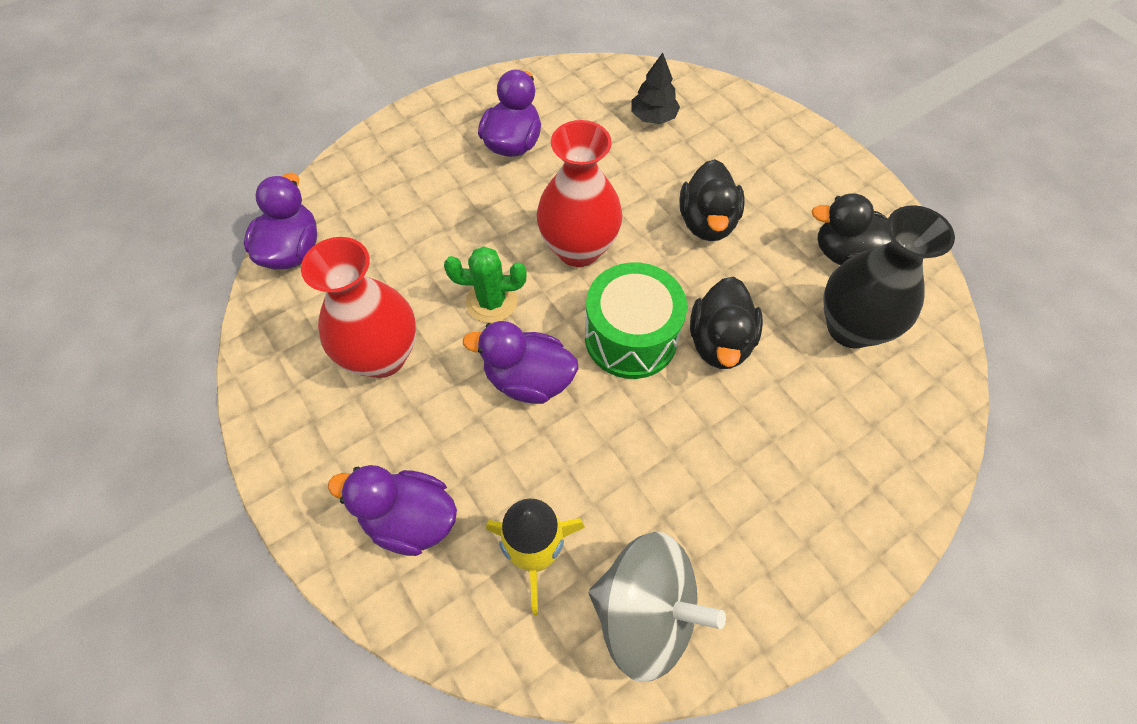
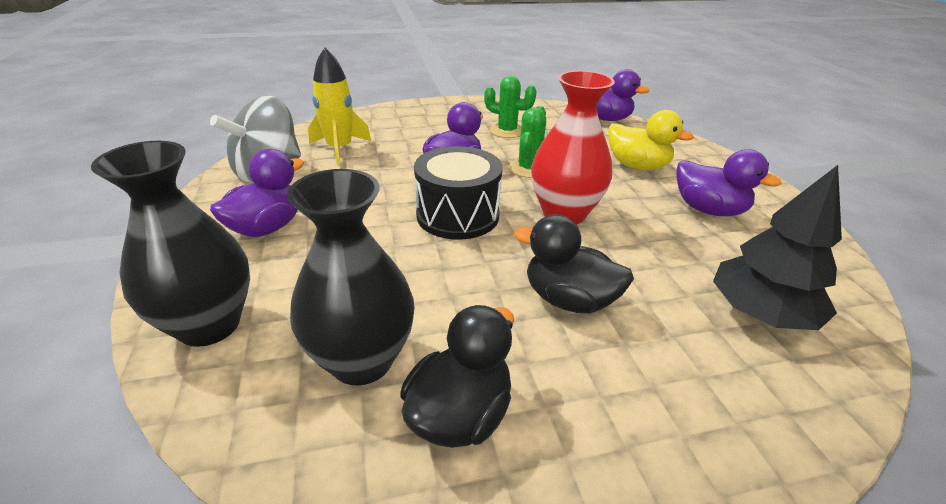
camera: 110 degrees right, 25 degrees down
(382, 356) = (507, 131): red vase -> green cactus
(410, 519) = (397, 124): purple duck -> purple duck (267, 227)
(437, 202) = (637, 166): none -> yellow duck
(631, 337) = (457, 215): green drum -> black drum
(653, 117) = (760, 313): black tree -> black tree, size x1.62
(719, 342) = (418, 258): black duck -> none
(897, 456) = (209, 325): none -> black vase

